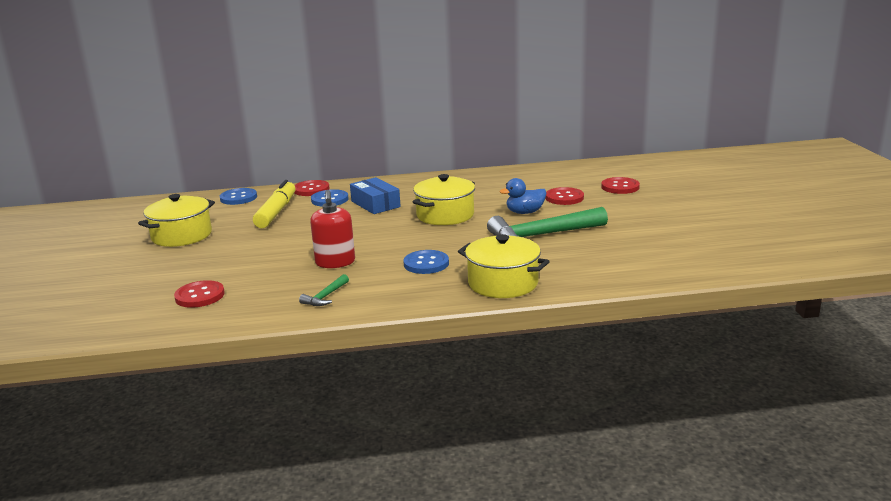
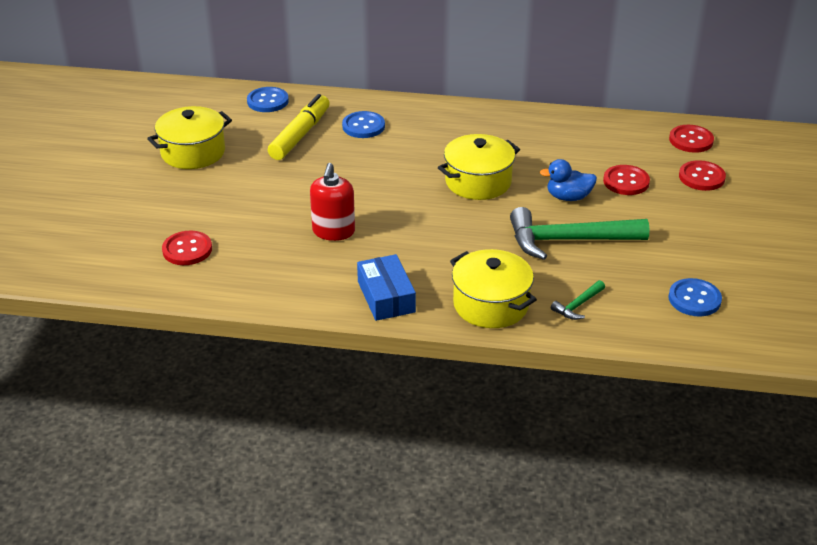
camera: 15 degrees right, 15 degrees up
(311, 189) = (349, 104): red button -> red button (691, 140)
(325, 296) = (306, 280): green hammer -> green hammer (578, 305)
(375, 204) = (410, 145): blue box -> blue box (386, 297)
(426, 264) = (425, 256): blue button -> blue button (694, 299)

